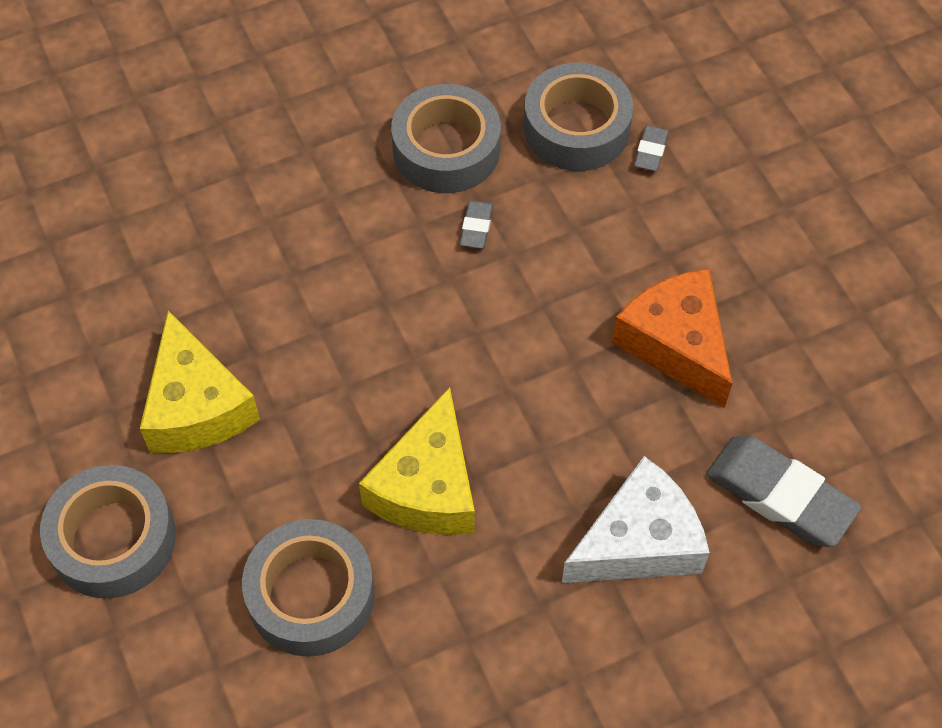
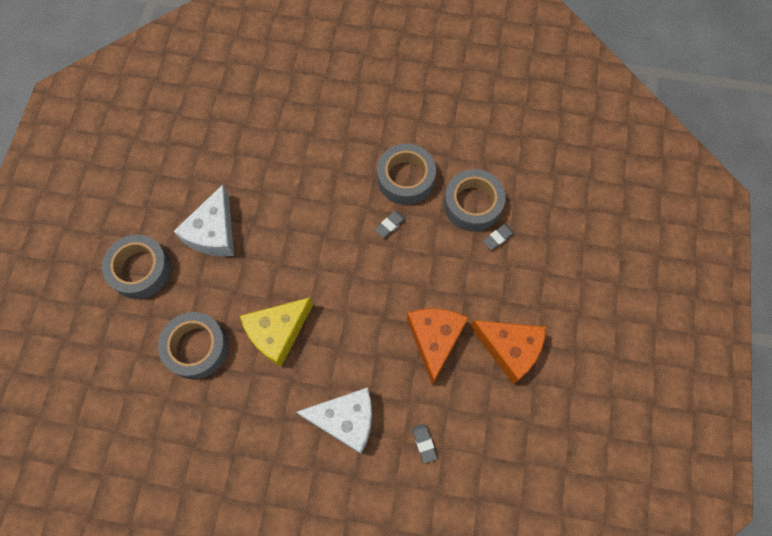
camera: 35 degrees right, 10 degrees up
(196, 406) = (213, 232): yellow cheese -> white cheese
(780, 495) = (424, 443): grey eraser -> grey eraser, size x0.47
(792, 289) = (509, 349): none -> orange cheese

